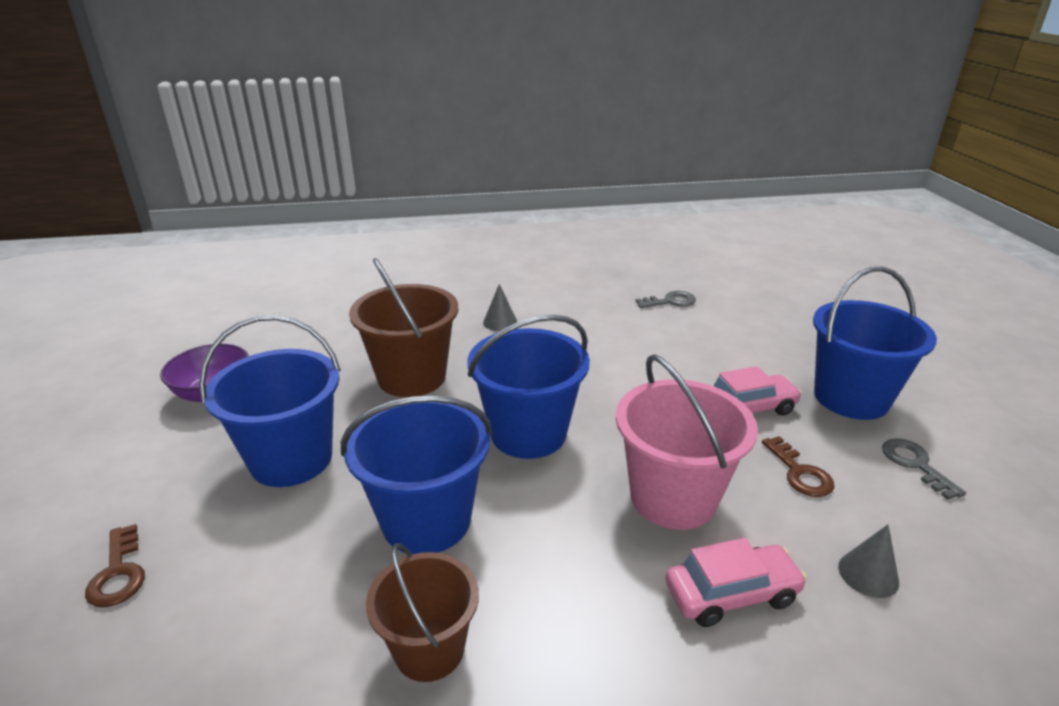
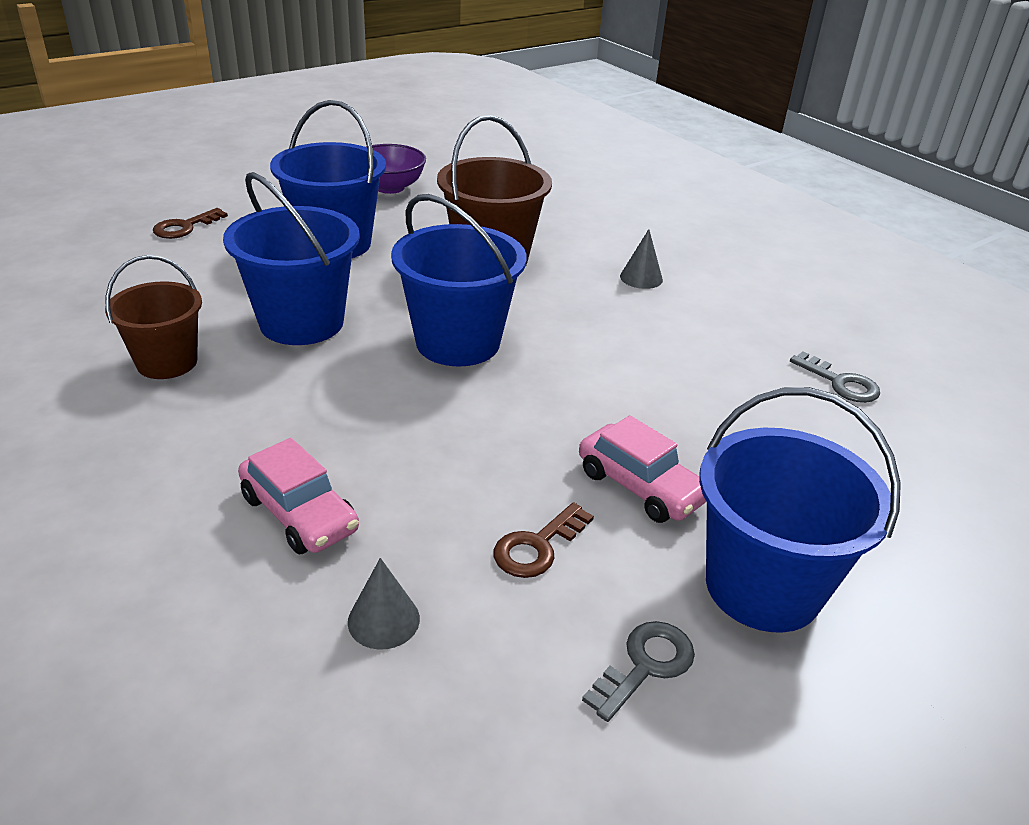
camera: 60 degrees right, 5 degrees up
(673, 498) = (421, 453): pink bucket -> none

